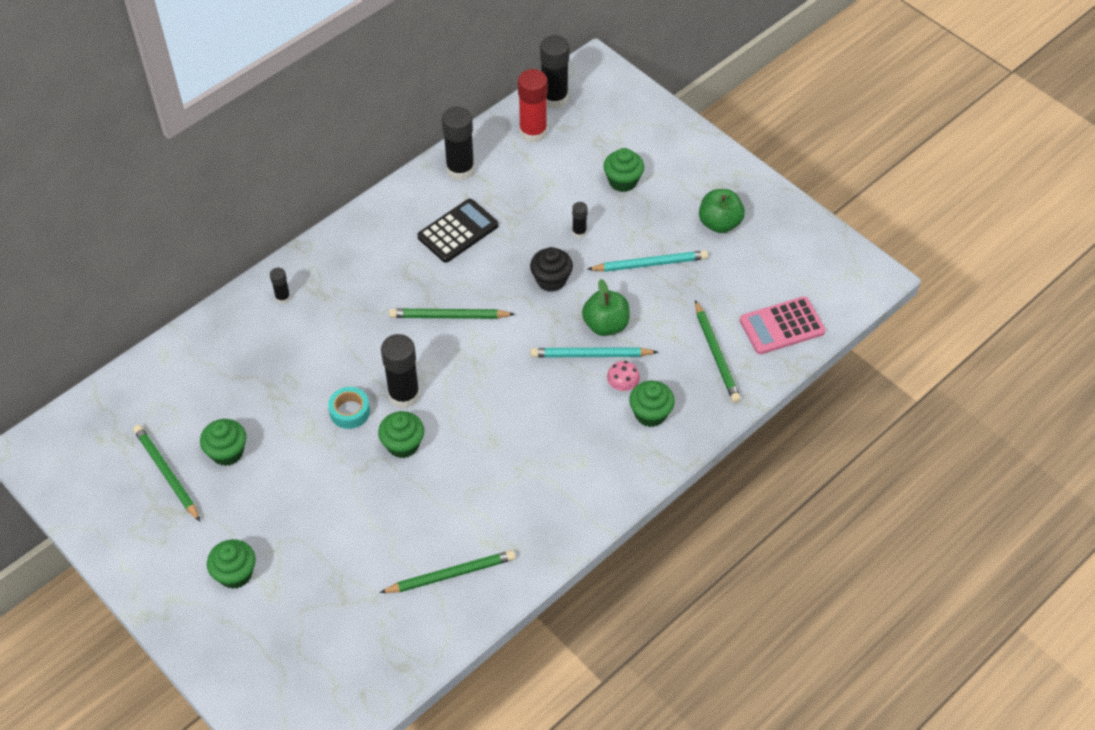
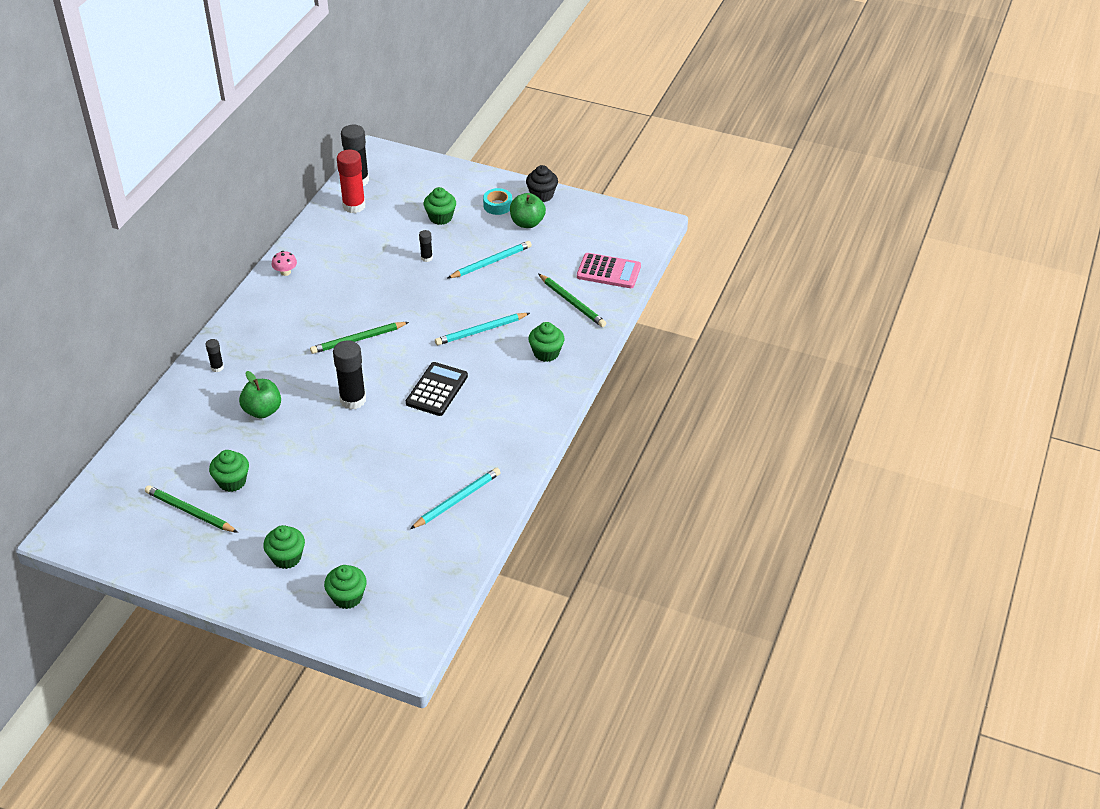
camera: 25 degrees left, 10 degrees down
(349, 411) = (316, 424): turquoise tape -> turquoise tape (497, 205)
(403, 444) = (371, 431): green cupcake -> green cupcake (347, 597)
(451, 574) = (457, 500): green pencil -> turquoise pencil
(458, 231) = (333, 284): black calculator -> black calculator (437, 390)
(460, 169) = (311, 245): black glue stick -> none
(551, 280) = (423, 294): black cupcake -> black cupcake (542, 195)
(605, 325) = (481, 309): green apple -> green apple (262, 411)
(622, 385) = (515, 342): pink mushroom -> pink mushroom (285, 272)
(782, 326) = (608, 271): pink calculator -> pink calculator turned 120 degrees counterclockwise

